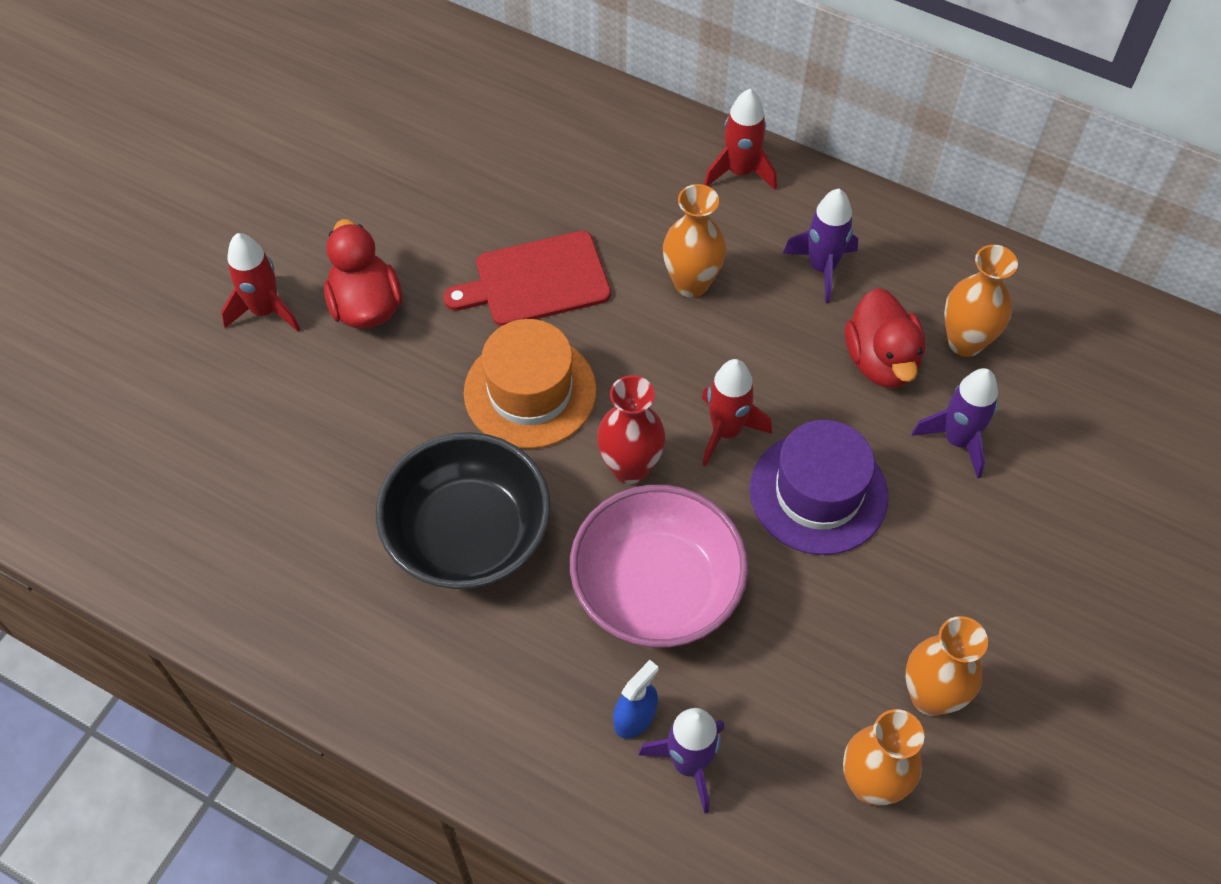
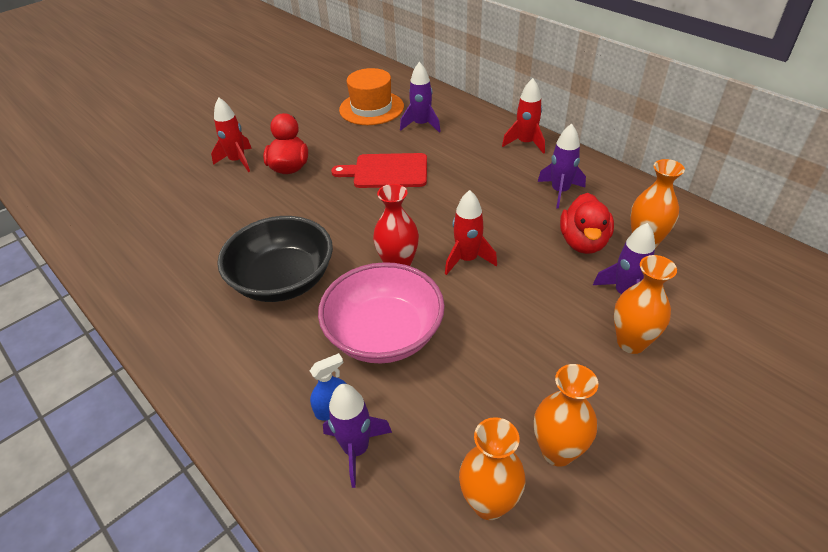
camera: 20 degrees right, 15 degrees down
(530, 391) = (357, 219): orange hat -> orange hat (371, 108)
(552, 161) = (421, 125): none -> purple rocket
(691, 283) = (476, 186): orange vase -> orange vase (631, 342)
(818, 493) = (516, 304): purple hat -> none

